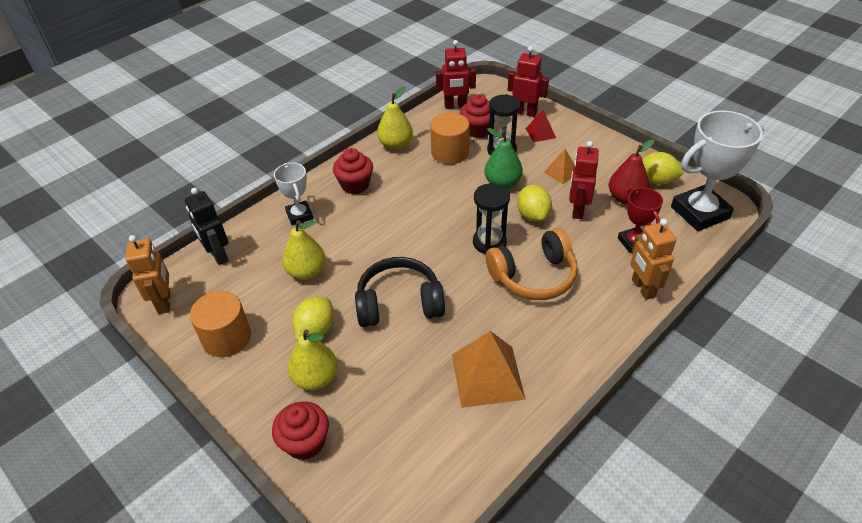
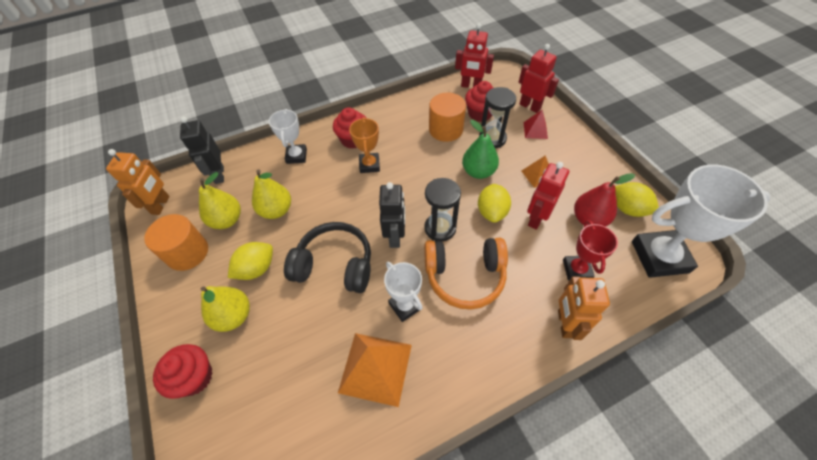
camera: 20 degrees right, 10 degrees up
(386, 204) = (369, 165): none -> orange trophy
(396, 145) = (403, 110): yellow pear -> yellow pear (227, 220)
(448, 262) = (395, 237): none -> black robot
(489, 317) = (405, 306): none -> white trophy

